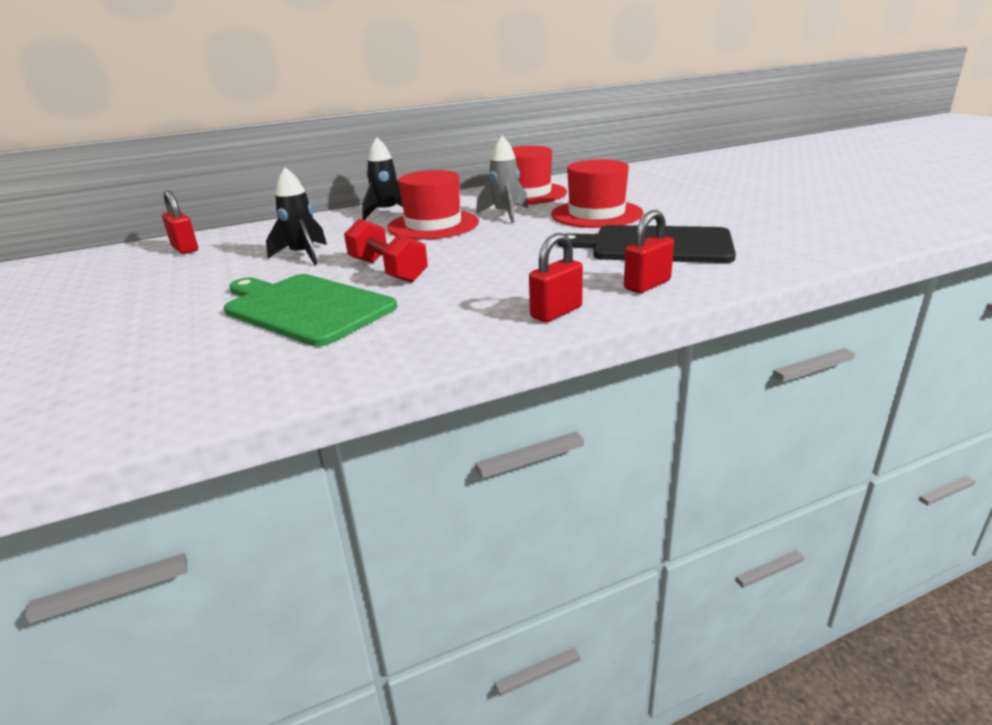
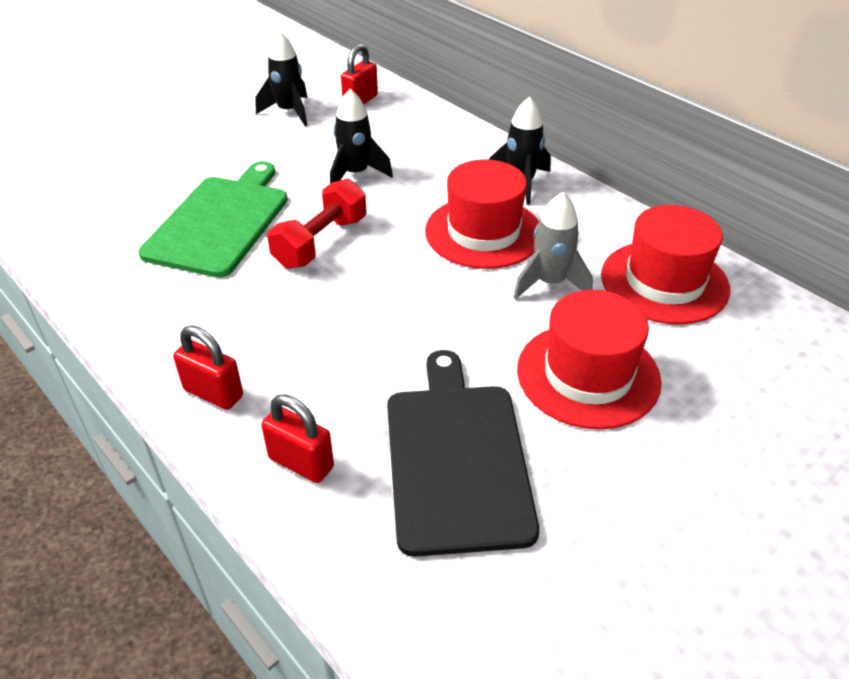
camera: 70 degrees right, 15 degrees up
(150, 275) = (289, 112): none -> black rocket

